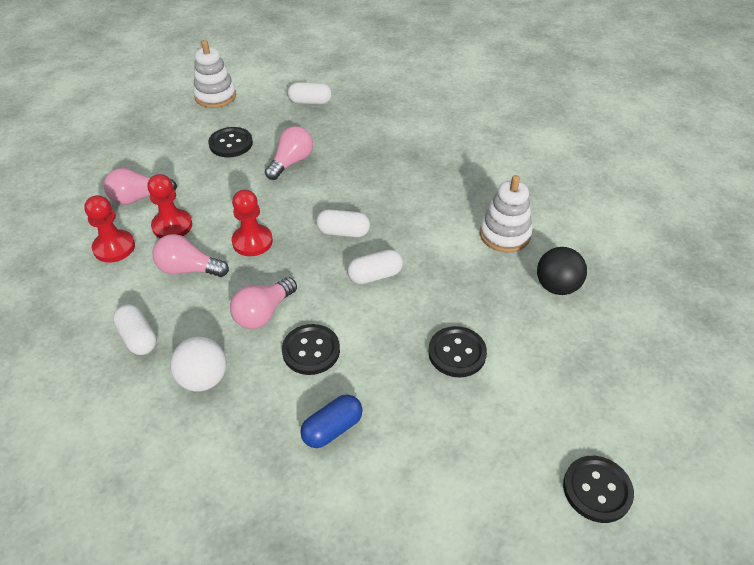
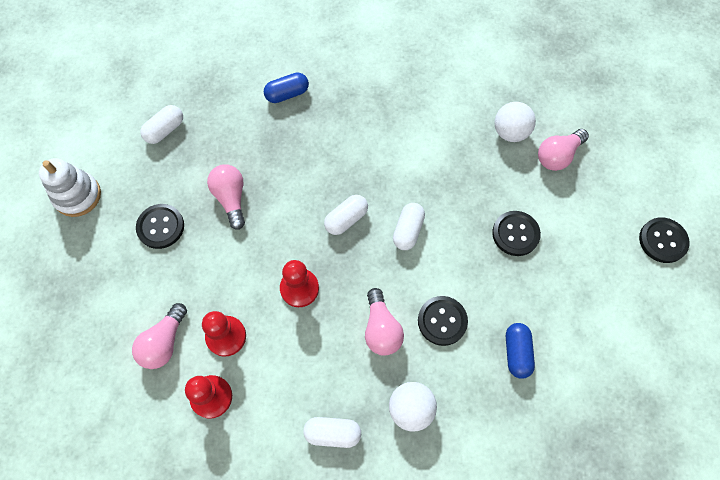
camera: 50 degrees left, 20 degrees up
(189, 269) = (289, 353): pink light bulb -> pink light bulb (558, 156)
(414, 138) = (287, 94): none -> blue capsule
(504, 234) = (440, 122): white stacking toy -> none
(557, 286) = (510, 132): black ball -> white ball

